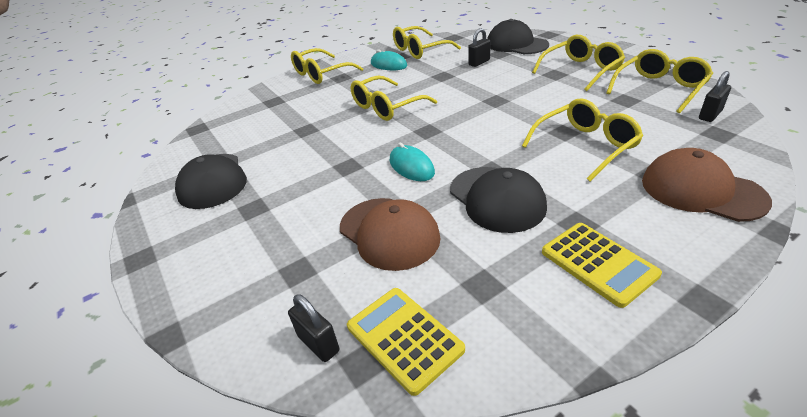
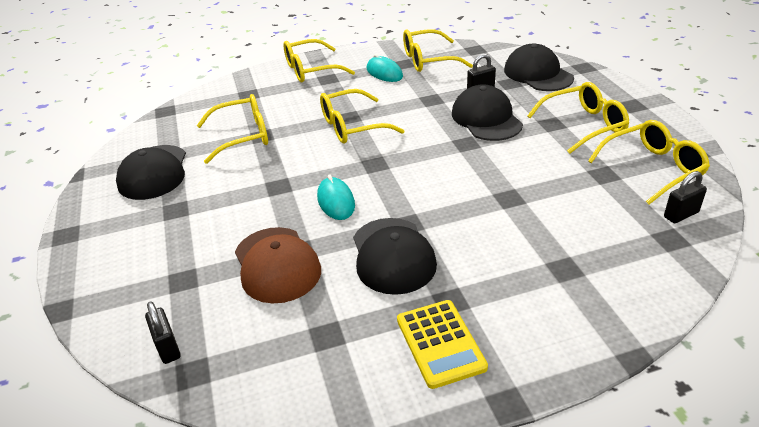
camera: 15 degrees right, 0 degrees up
(404, 338) = (235, 362): yellow calculator -> none
(499, 80) = (486, 119): none -> black cap
(585, 146) = (519, 219): yellow glasses -> yellow glasses (243, 136)
(701, 190) = (597, 298): brown cap -> none

